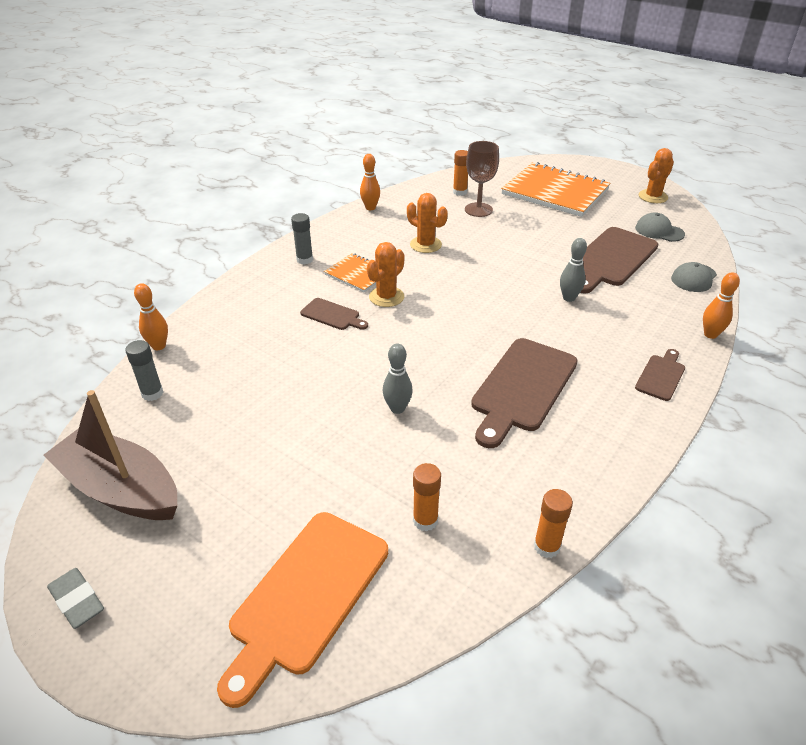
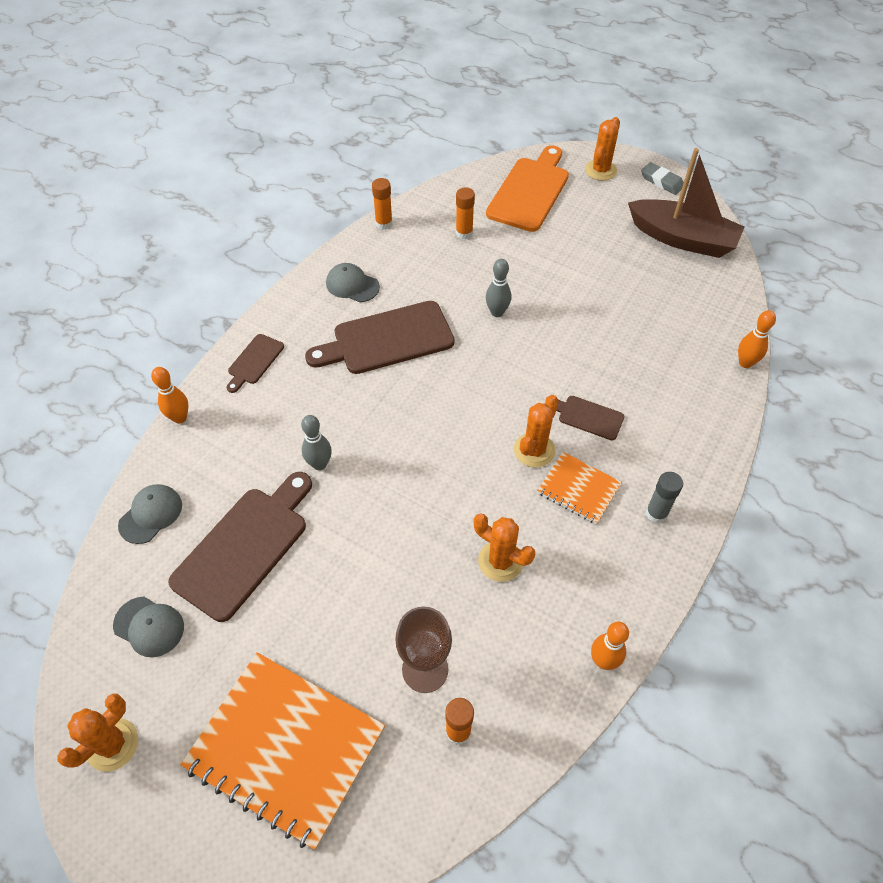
camera: 175 degrees right, 15 degrees up
(152, 393) = (714, 312): grey glue stick -> none
(166, 637) = (600, 170): none -> orange cactus
(522, 388) = (387, 339): brown cutting board -> brown cutting board turned 135 degrees counterclockwise
(574, 452) = (352, 285): none -> grey cap

